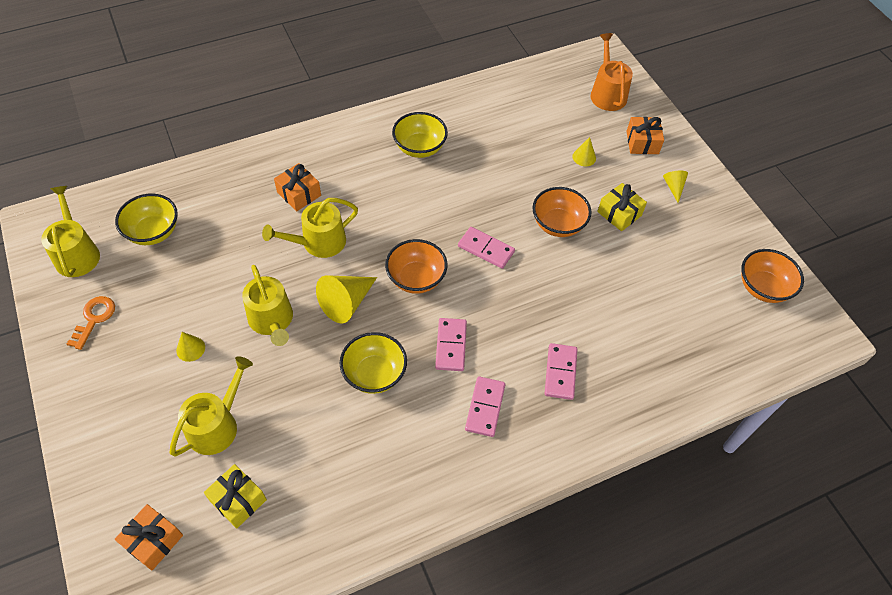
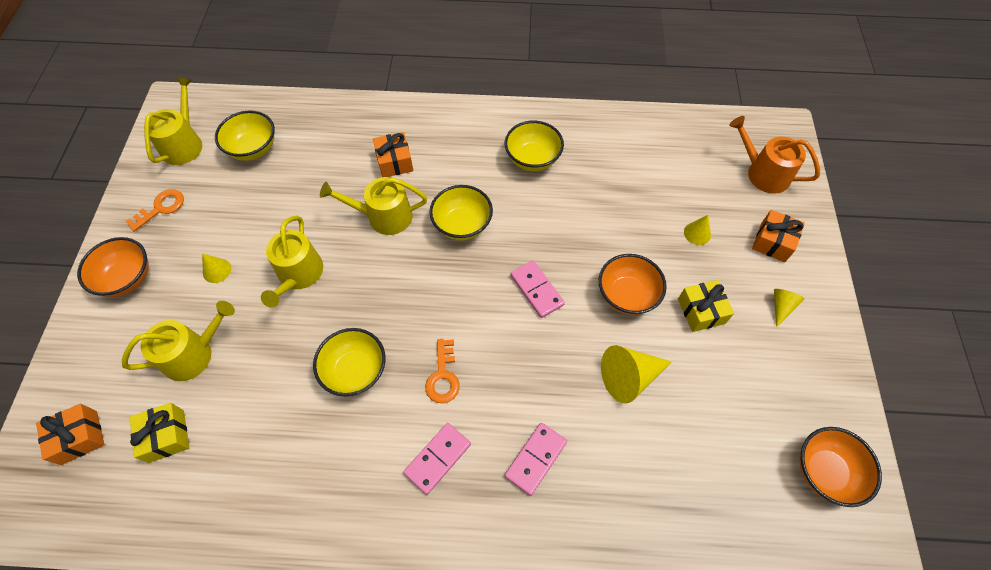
camera: 30 degrees right, 5 degrees up
(346, 303) = (373, 287): yellow cone -> yellow cone (629, 377)
(392, 223) = (462, 225): none -> yellow bowl
(416, 278) = (451, 291): orange bowl -> orange bowl (127, 278)
(451, 346) = (443, 376): pink domino -> orange key
(607, 93) = (763, 173): orange watering can -> orange watering can turned 75 degrees counterclockwise

